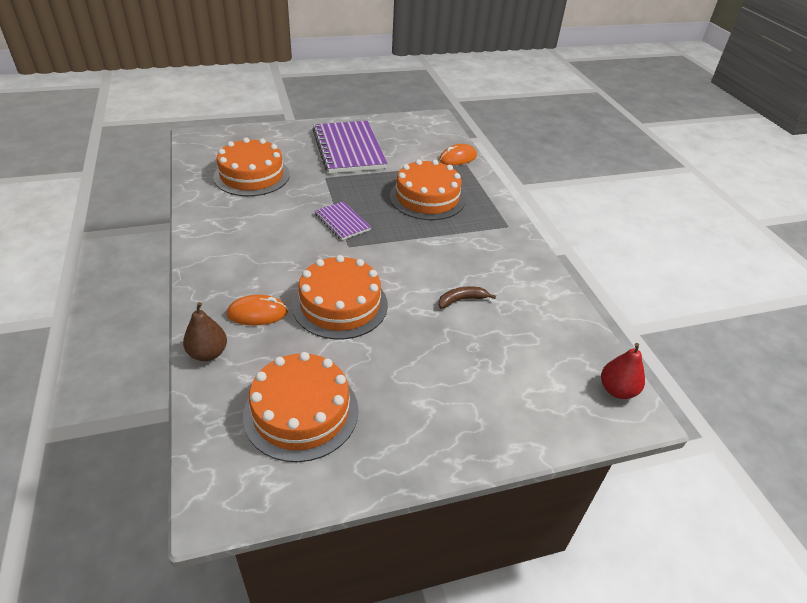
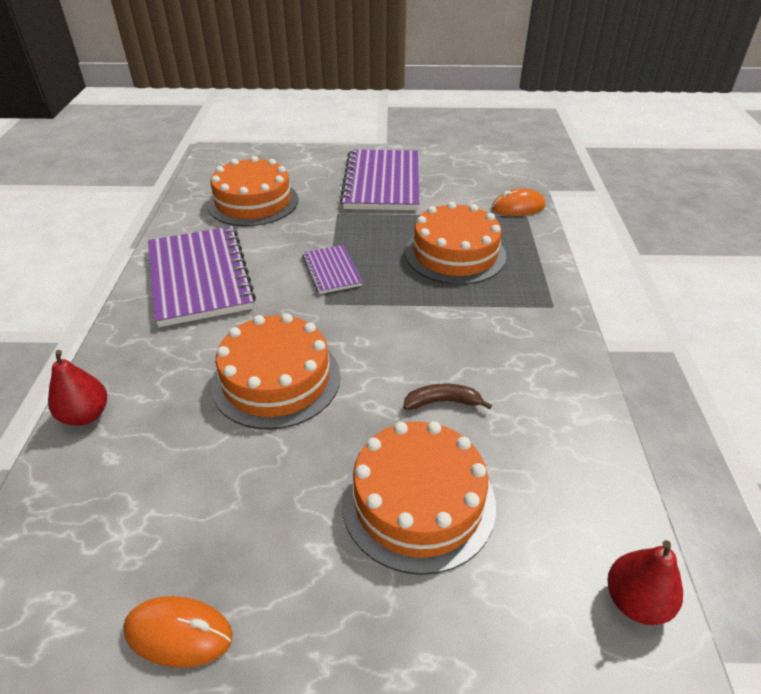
camera: 20 degrees right, 0 degrees up
(208, 353) = (86, 415): brown pear -> red pear
(240, 240) = (199, 277): none -> purple notebook
(257, 313) = (170, 373): orange mouse -> orange mouse (179, 633)
(301, 412) = (151, 523): orange cake -> orange cake (418, 501)

